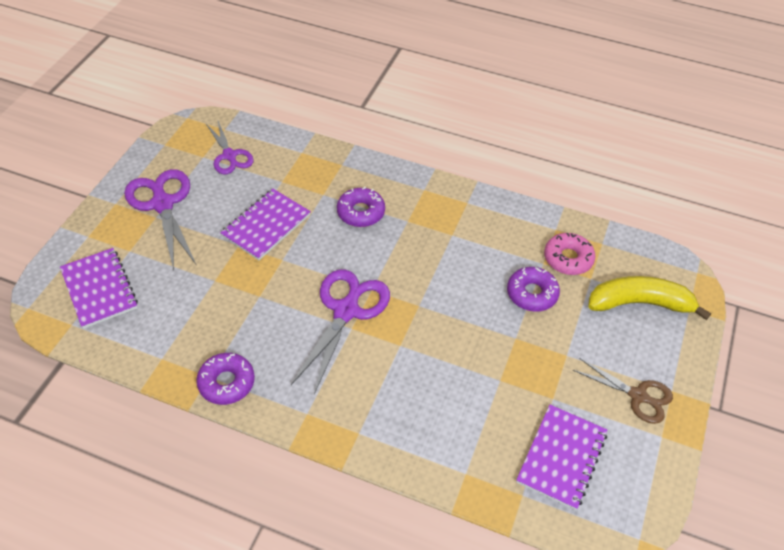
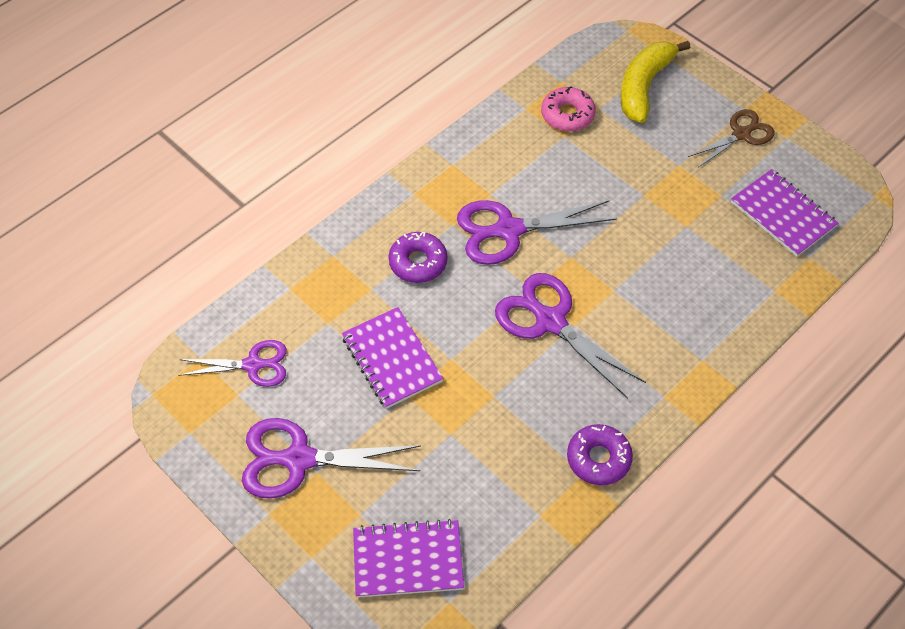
camera: 65 degrees left, 5 degrees up
(422, 256) = (508, 230): none -> purple scissors
(532, 294) = (597, 161): purple donut -> none

